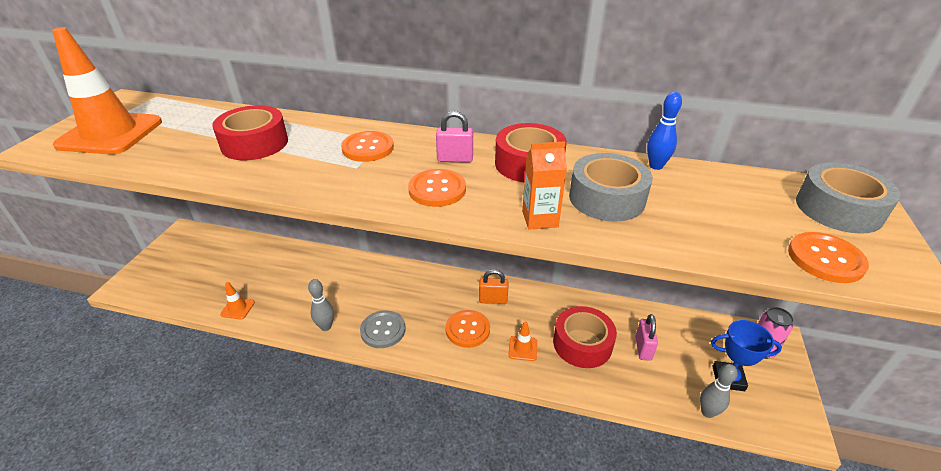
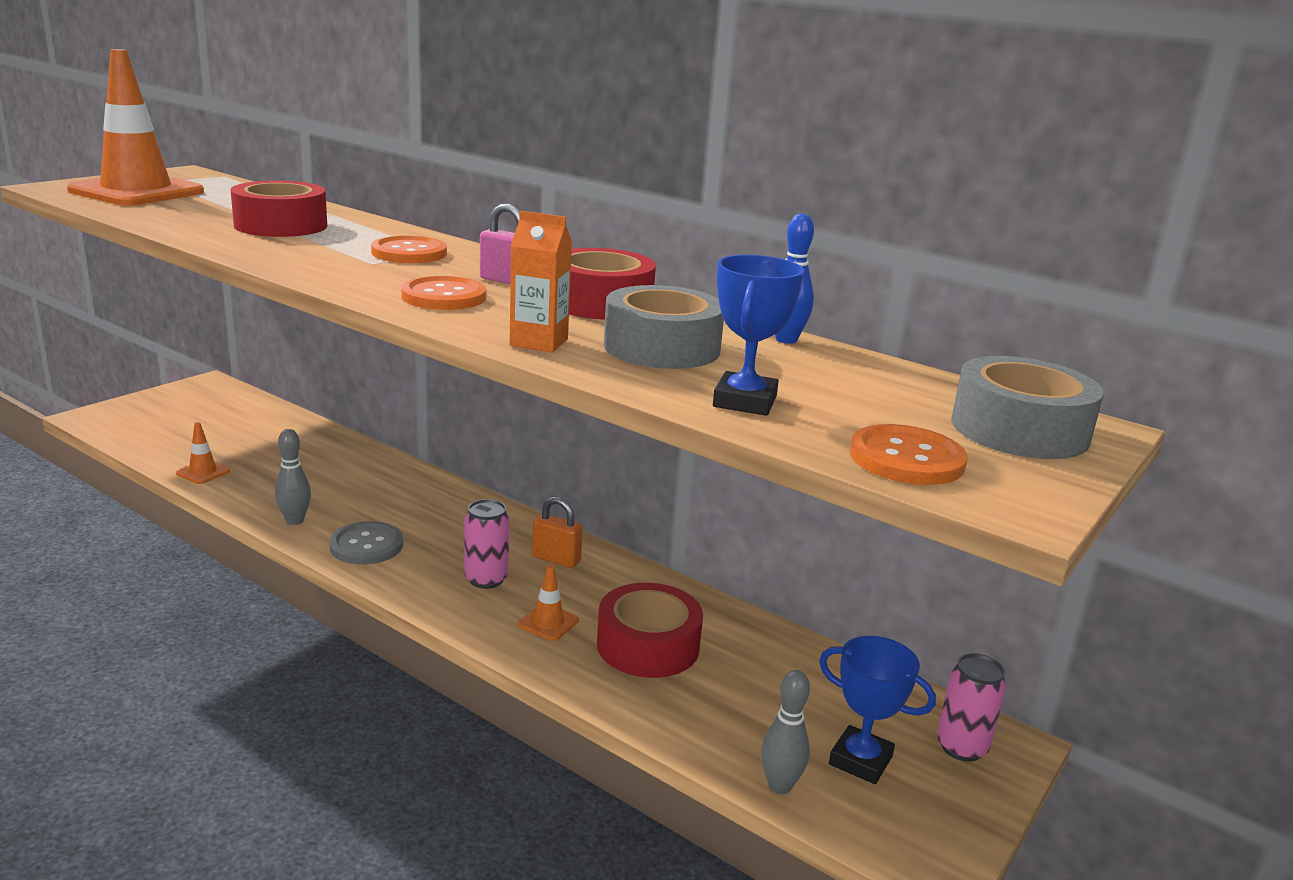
camera: 20 degrees right, 15 degrees down
(467, 329) = (486, 579): orange button -> pink can
(643, 348) = (744, 681): pink padlock -> none
(701, 236) = (745, 401): none -> blue trophy

